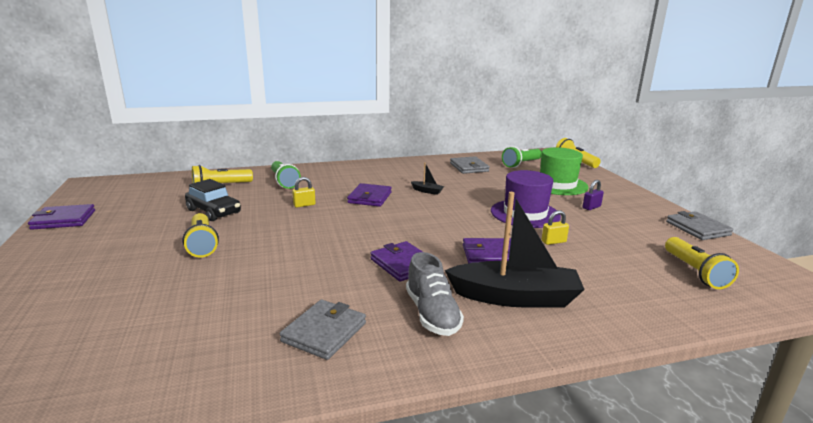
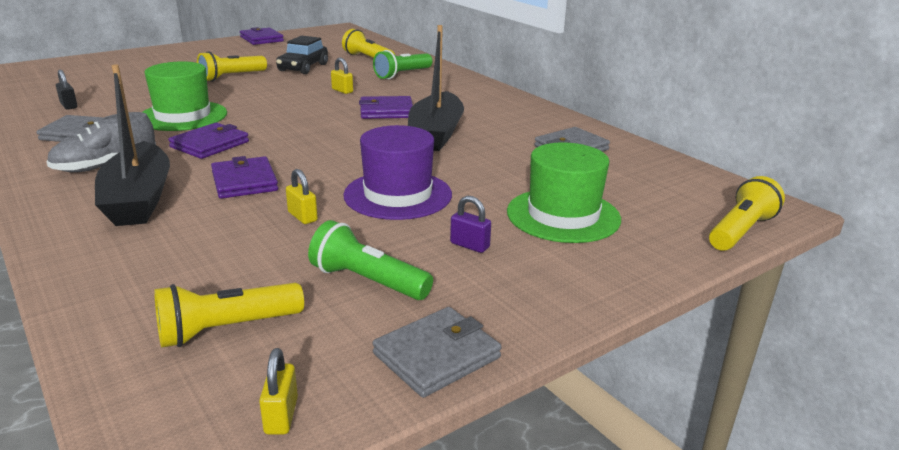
camera: 70 degrees right, 5 degrees up
(202, 345) = (69, 106): none -> black padlock
(312, 273) = (183, 116): none -> green hat
(427, 191) = (436, 134): black boat -> black boat, size x2.44
(521, 164) = (645, 183): green flashlight -> green flashlight (367, 281)
(760, 264) = (281, 416): none -> yellow padlock

